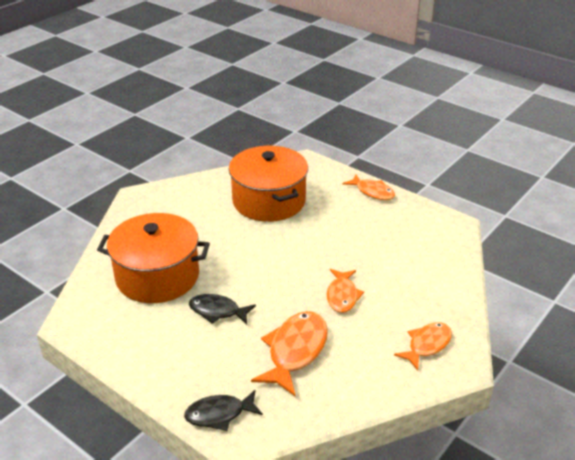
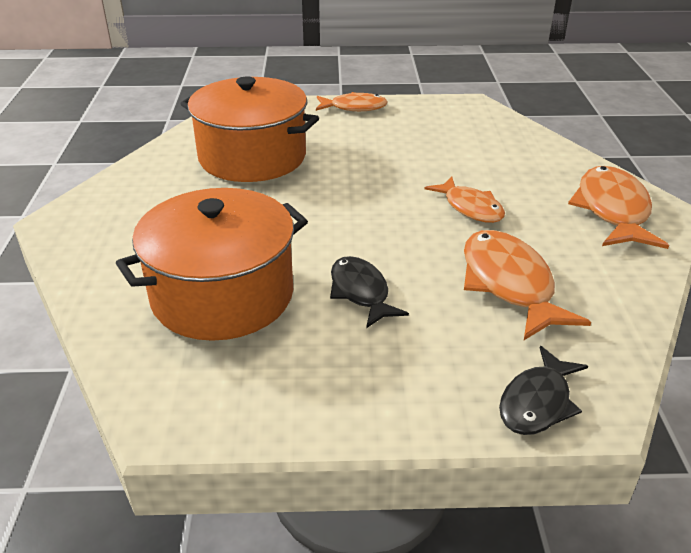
camera: 40 degrees left, 0 degrees up
(218, 311) = (361, 292): black fish -> black fish turned 90 degrees clockwise
(427, 345) = (612, 210): orange fish -> orange fish, size x1.55

